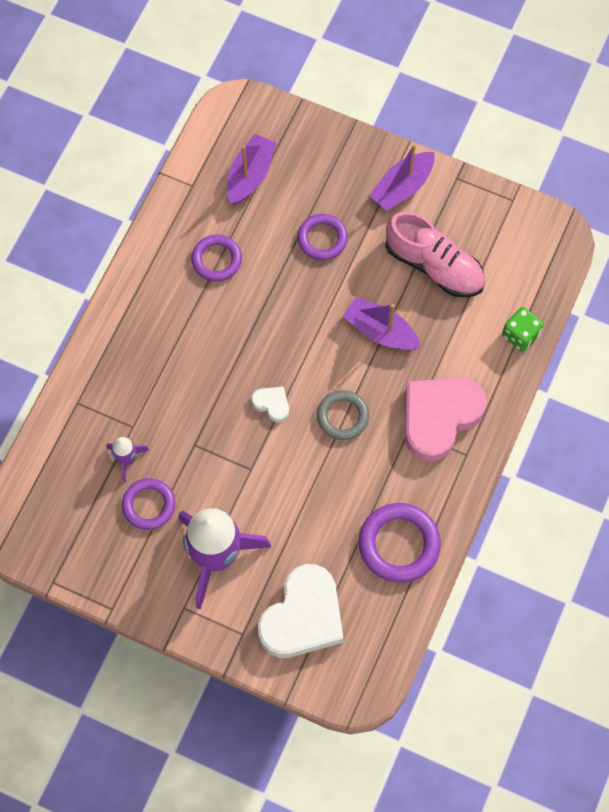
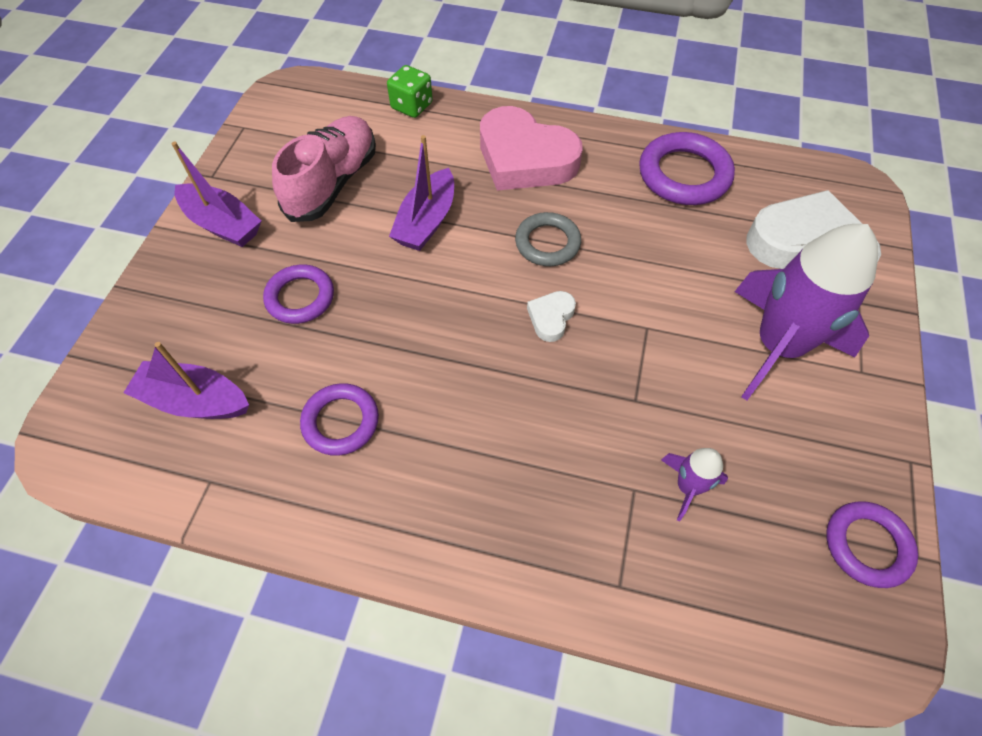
camera: 100 degrees left, 10 degrees down
(149, 505) = (744, 442): purple ring -> purple ring (867, 545)

